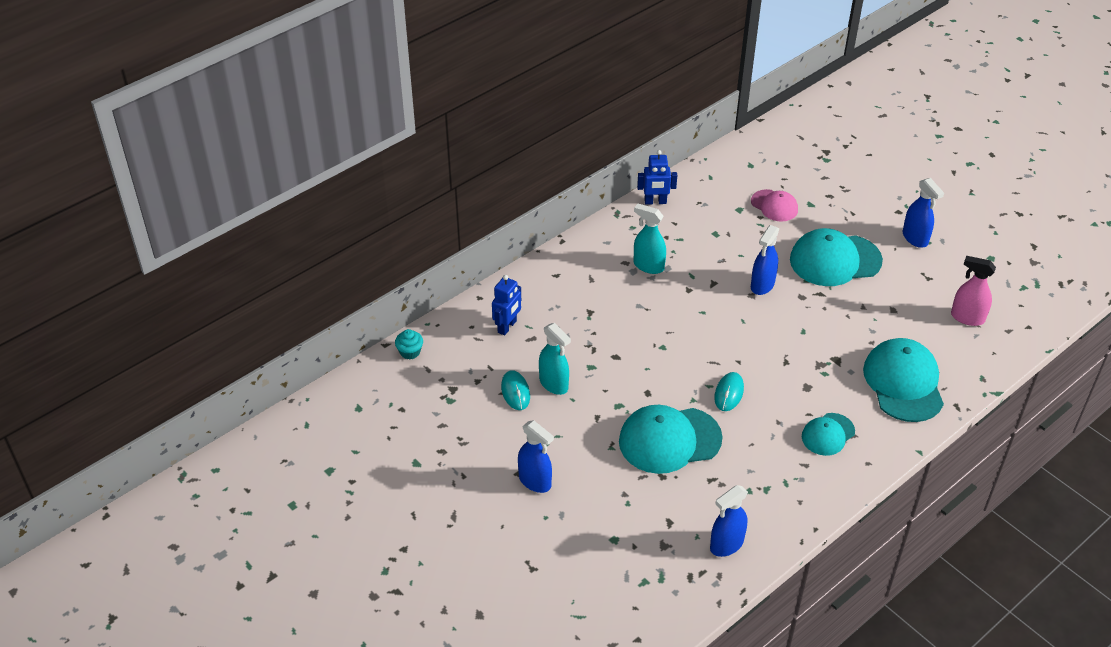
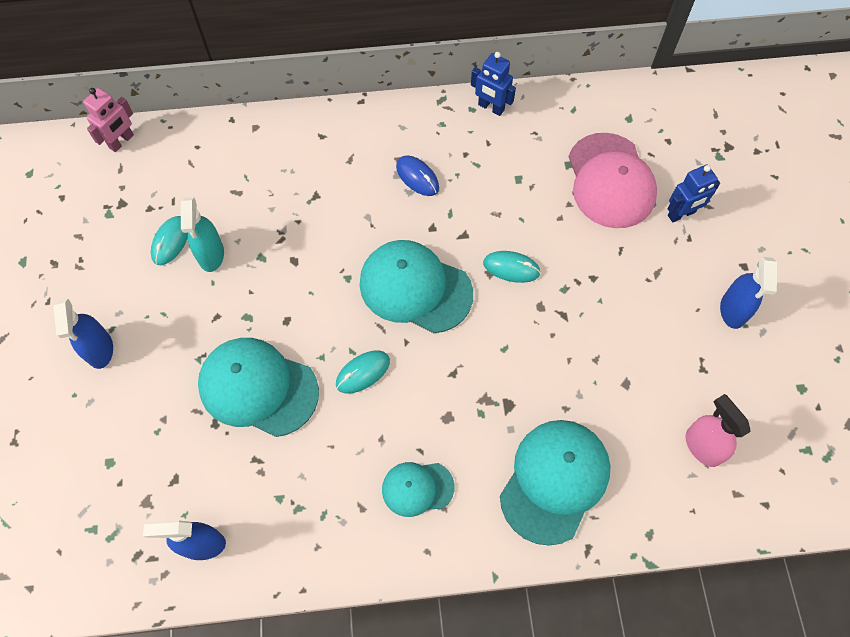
camera: 35 degrees right, 20 degrees up
(410, 352) = (121, 141): turquoise cupcake -> pink robot
(507, 327) = (227, 166): blue robot -> blue robot (681, 214)
(648, 266) = (417, 177): turquoise spray bottle -> blue mouse
(762, 285) = (511, 268): blue spray bottle -> turquoise mouse
(774, 206) = (610, 181): pink cap -> pink cap, size x1.78
(835, 260) = (616, 284): turquoise cap -> turquoise cap (415, 288)

